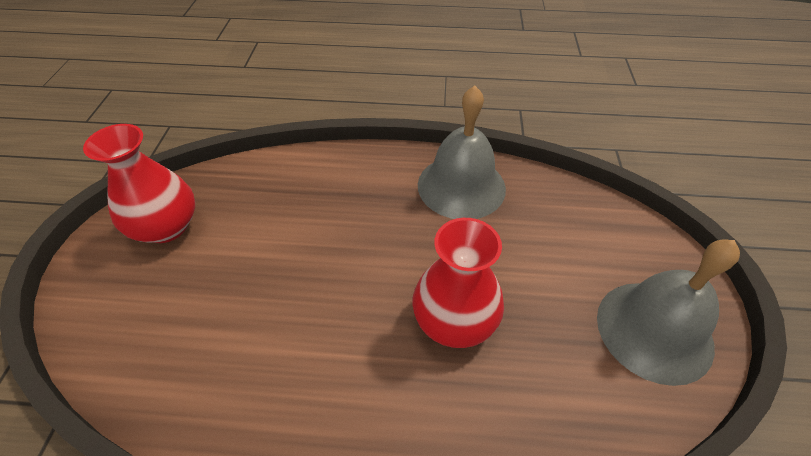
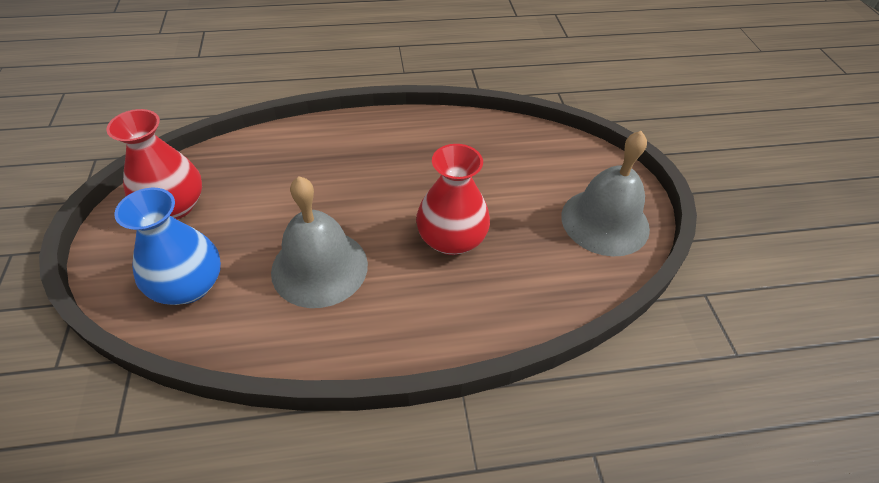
camera: 15 degrees left, 0 degrees up
(149, 326) = (189, 286): none -> blue vase
(461, 186) = (434, 137): grey bell -> grey bell (319, 267)

